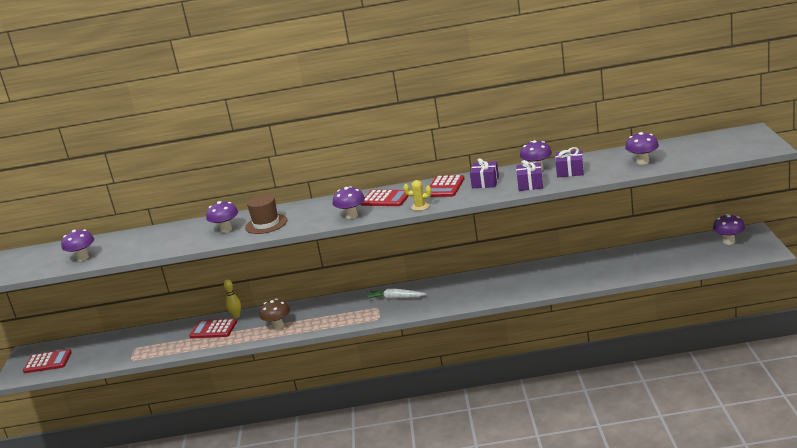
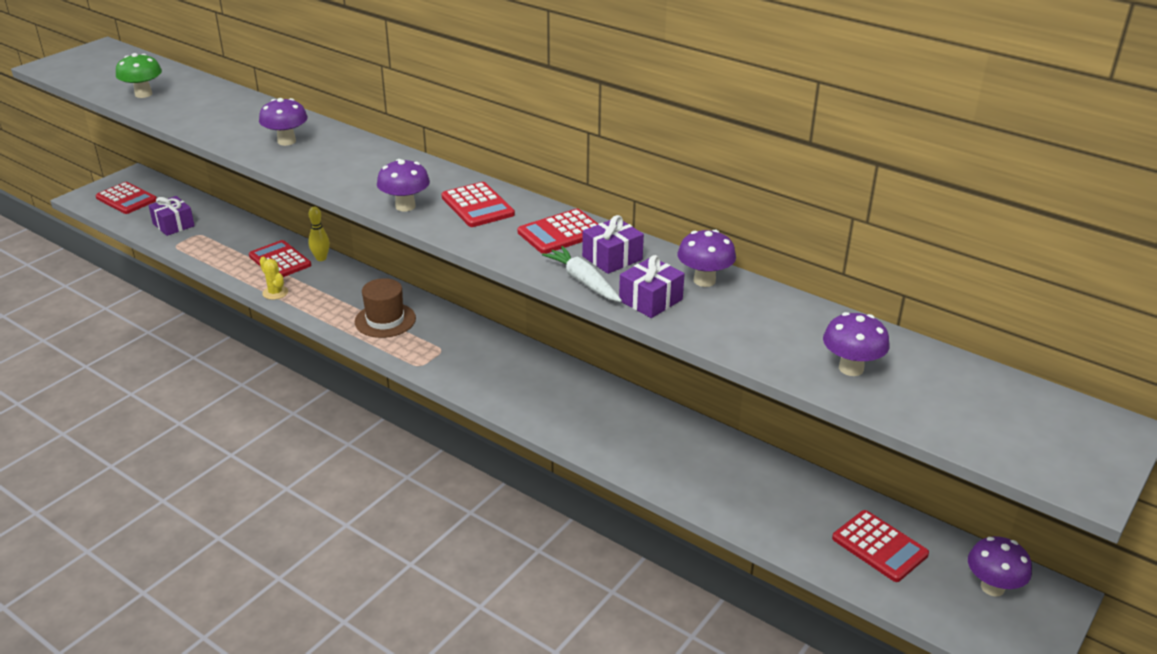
camera: 35 degrees right, 10 degrees up
(82, 258) = (143, 94): purple mushroom -> green mushroom
(266, 224) = (326, 159): brown hat -> brown hat (385, 320)
(278, 326) = (329, 300): brown mushroom -> none
(396, 298) = (477, 351): white carrot -> white carrot (583, 281)
(420, 207) = (484, 244): yellow cactus -> yellow cactus (275, 293)
(570, 171) = (733, 314): purple gift -> purple gift (173, 225)
(674, 254) = (879, 546): none -> red calculator

